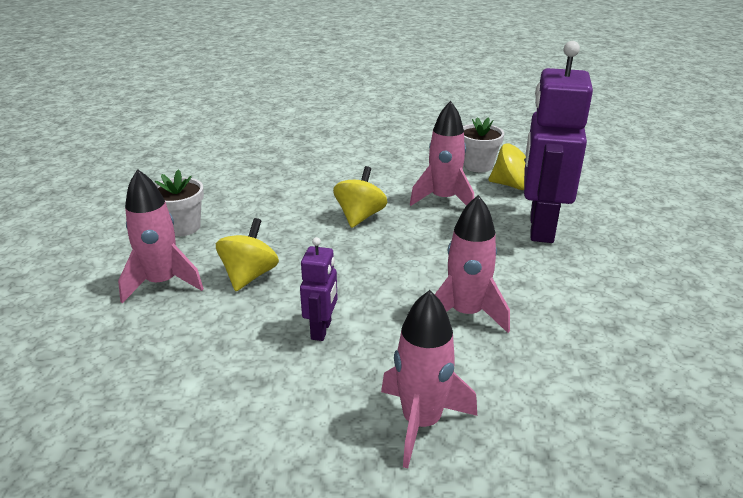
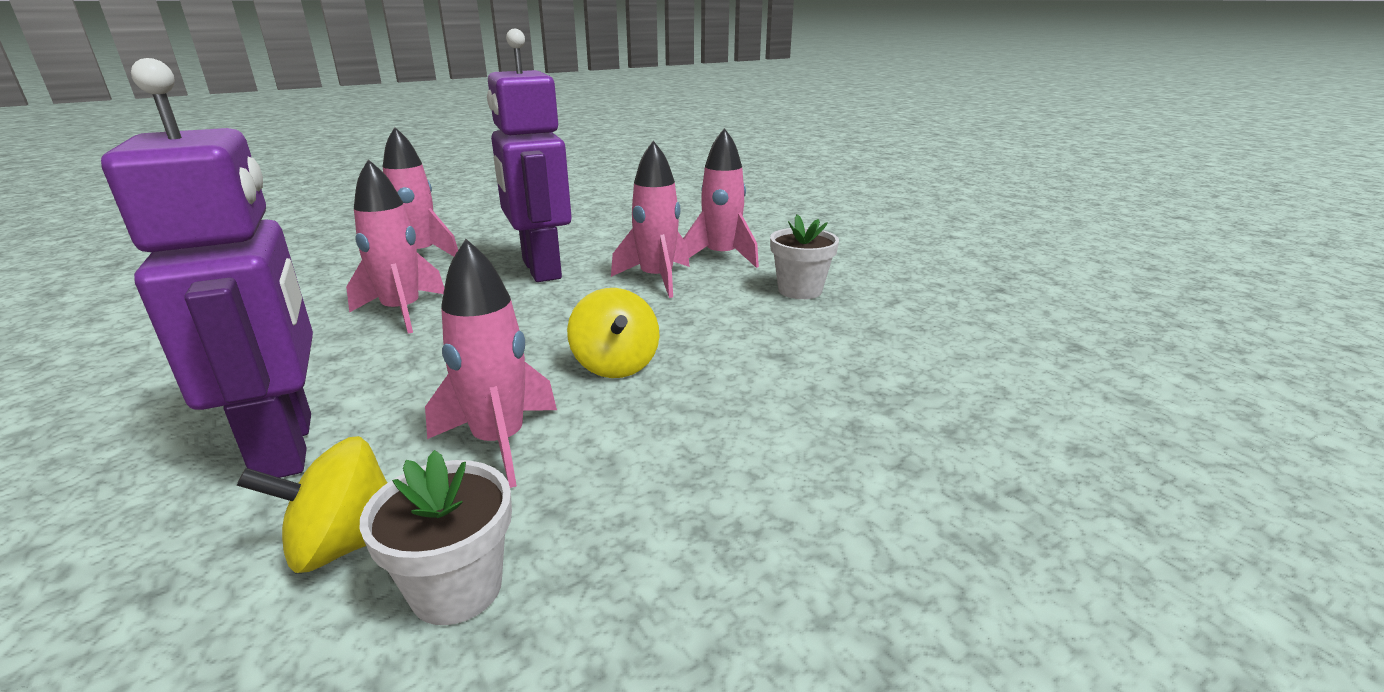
camera: 145 degrees right, 5 degrees down
(249, 276) = (656, 279): yellow spinning top -> pink rocket
(321, 330) = (540, 270): purple robot -> purple robot, size x2.13

